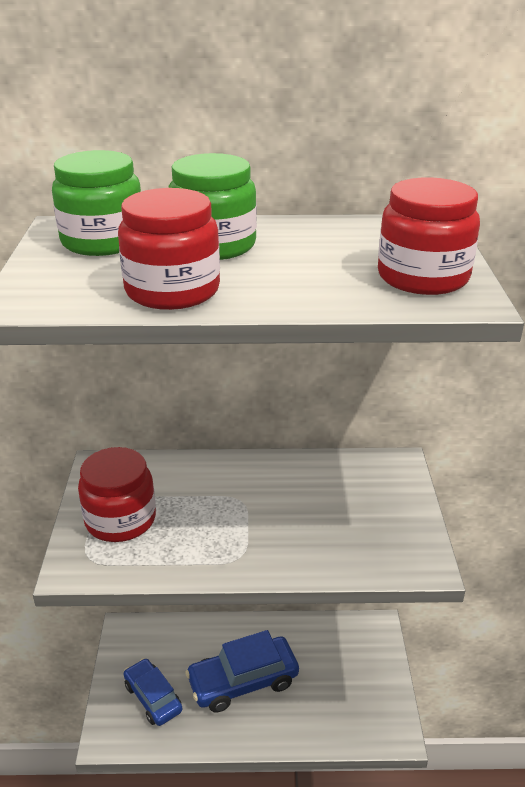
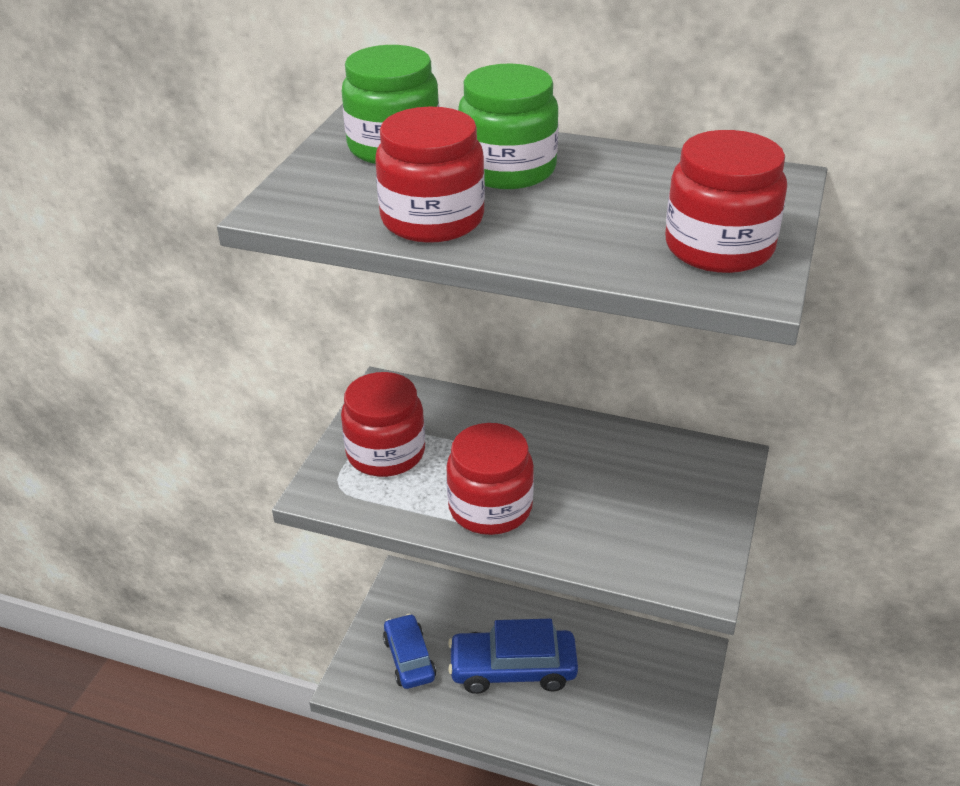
camera: 20 degrees right, 5 degrees up
(230, 545) = (490, 507): none -> red jar

